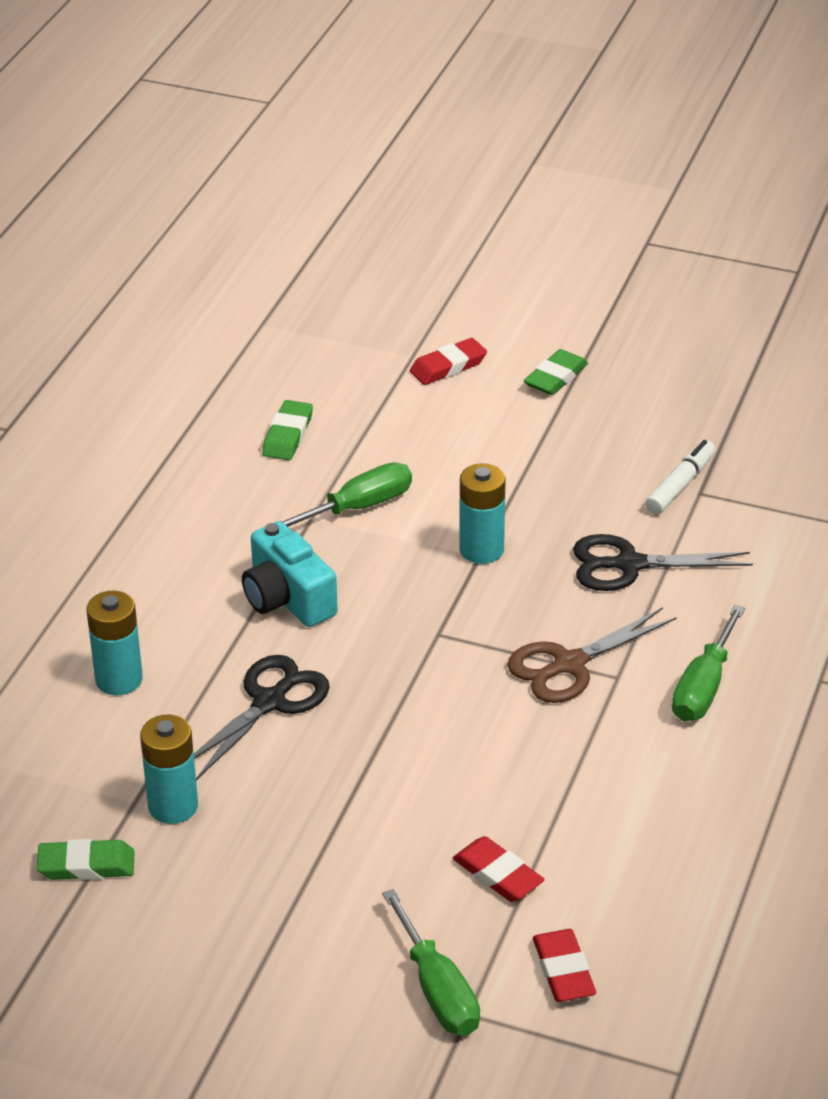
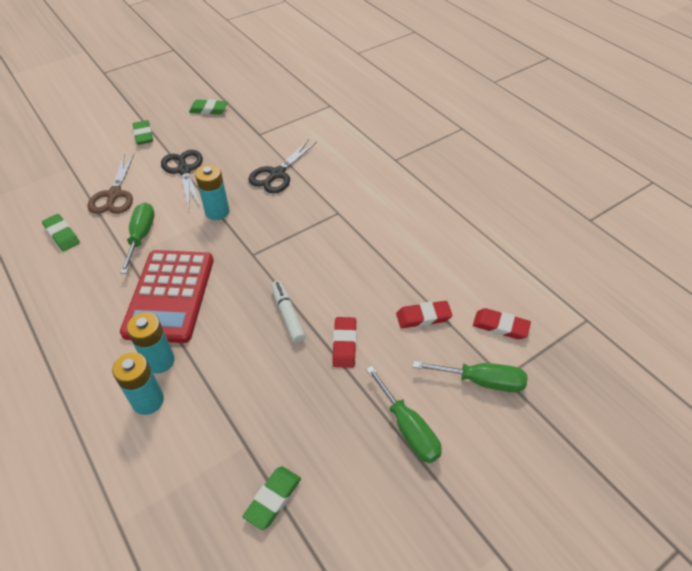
camera: 55 degrees left, 10 degrees up
(173, 806) = (266, 428): turquoise battery -> turquoise battery (159, 361)
(269, 702) = (232, 342): black scissors -> black scissors (184, 170)
(287, 598) = (170, 296): turquoise camera -> red calculator
(448, 366) = (93, 160): red eraser -> red eraser (344, 344)
(569, 665) = (316, 223): brown scissors -> brown scissors (114, 195)
(680, 485) = (249, 136): white marker -> white marker (288, 315)
(693, 404) = (209, 110): none -> green eraser
(703, 687) = (369, 191): green screwdriver -> green screwdriver (408, 428)

